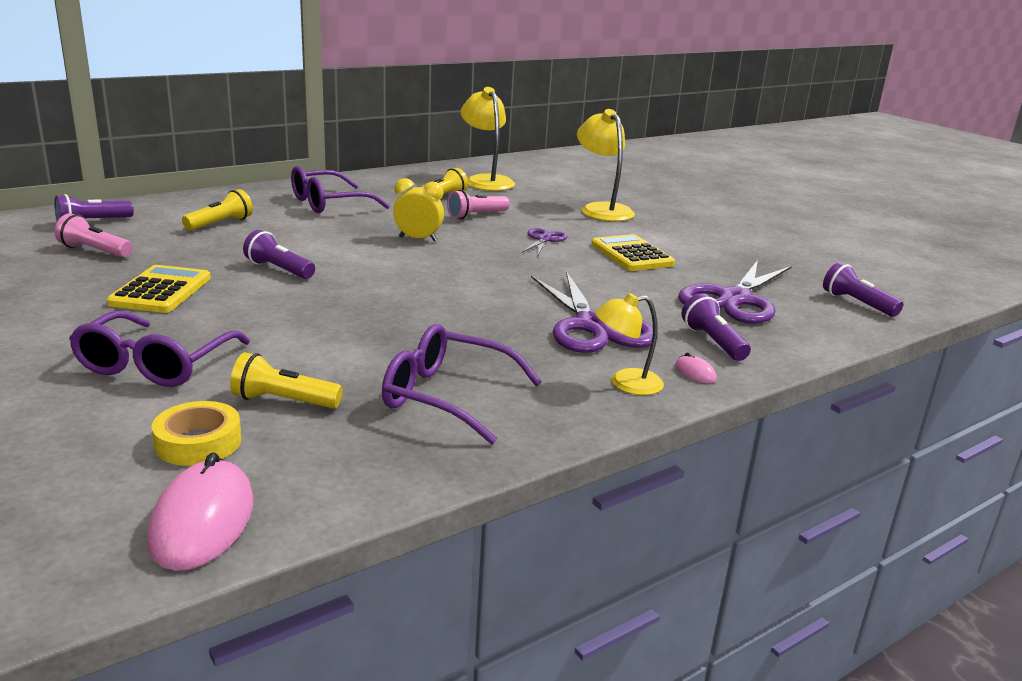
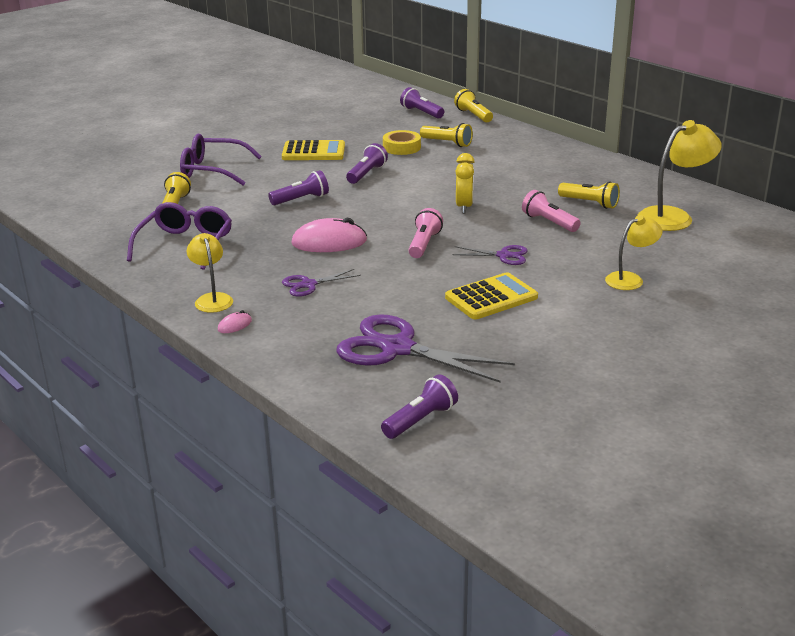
camera: 85 degrees right, 5 degrees up
(95, 251) = (369, 124): pink flashlight -> pink flashlight (424, 244)
(142, 203) = (473, 115): none -> yellow flashlight
(198, 442) = (130, 195): yellow tape -> yellow tape (401, 147)
(202, 521) = (63, 208): pink mouse -> pink mouse (329, 242)
(329, 203) = (529, 166): purple glasses -> none
(593, 326) = (308, 285): purple scissors -> purple scissors, size x0.50
(602, 209) = (630, 279): yellow lamp -> yellow lamp, size x0.62
(713, 342) = (294, 334): purple flashlight -> purple flashlight (301, 199)

